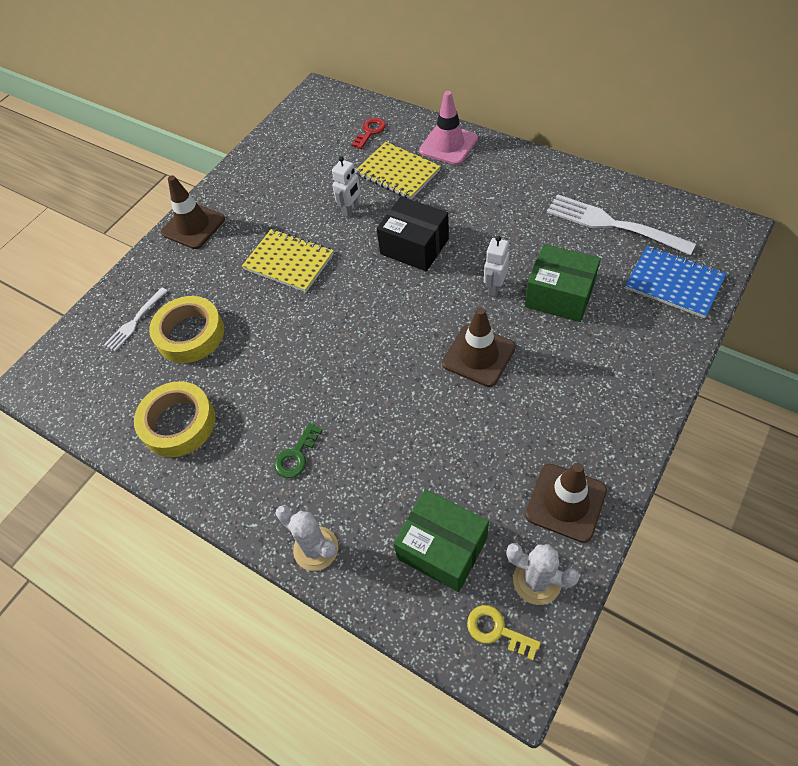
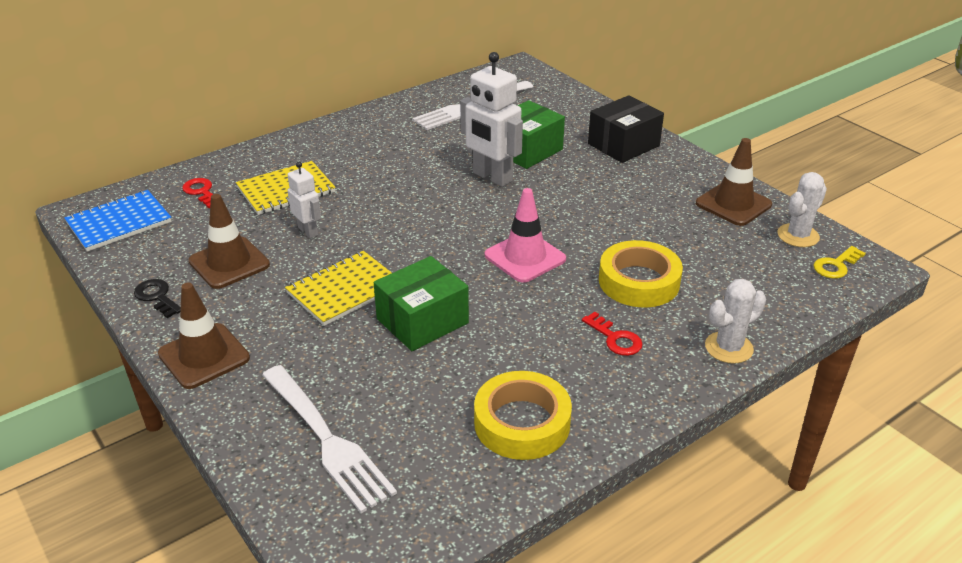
camera: 75 degrees left, 20 degrees down
(135, 321) = (326, 439): white fork -> white fork, size x1.82
(190, 334) = (390, 390): yellow tape -> yellow tape (639, 281)
(242, 174) = (157, 297): none -> black key
(296, 455) = (615, 338): green key -> red key
(414, 246) = (401, 205): black box -> black box (623, 145)
(442, 548) = (753, 274): green box -> green box (422, 321)
(448, 145) = (281, 153): pink traffic cone -> pink traffic cone (525, 257)
(478, 355) = (563, 205): brown traffic cone -> brown traffic cone (229, 263)
(494, 288) = (492, 177): white robot -> white robot, size x1.80
(674, 283) = (554, 102): blue notebook -> blue notebook (119, 223)

